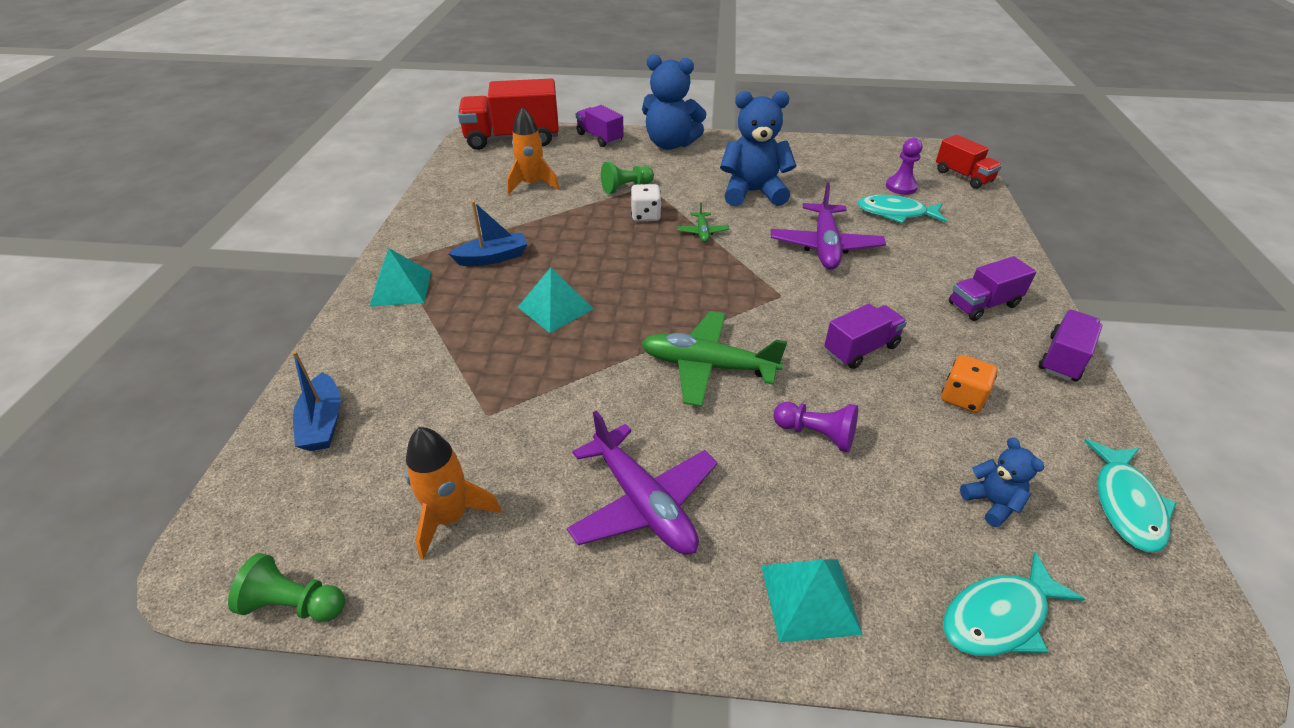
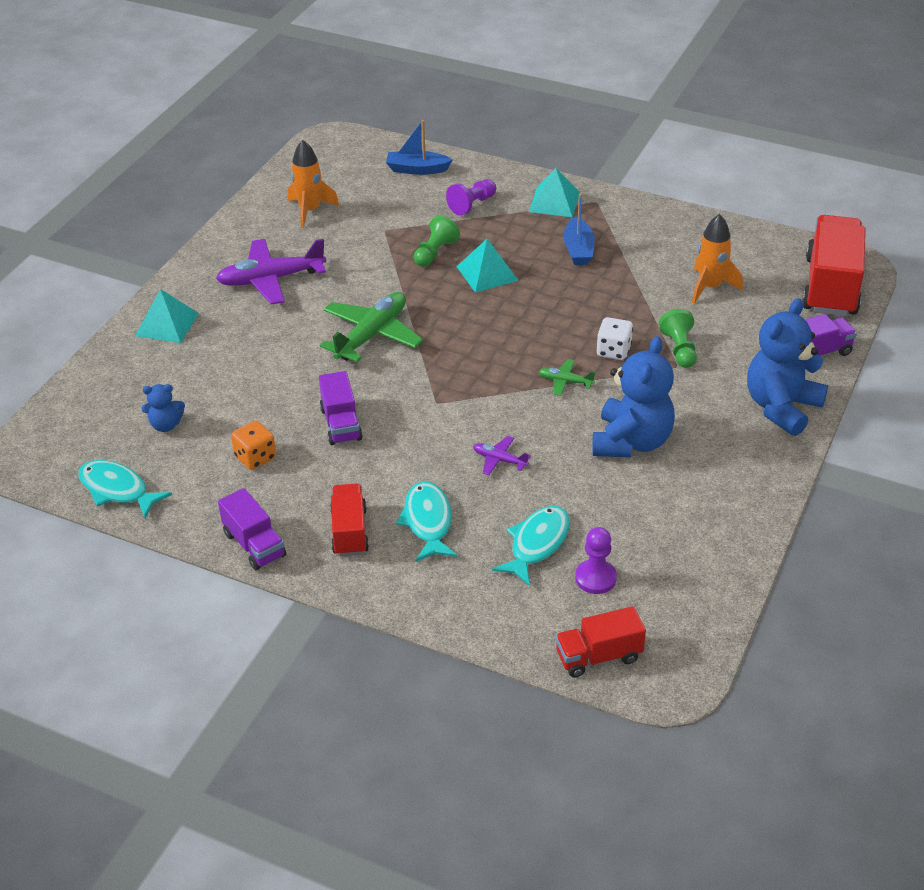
camera: 110 degrees right, 0 degrees up
(294, 604) = (289, 163): green pawn -> green pawn (435, 253)
(816, 434) = (273, 367): purple pawn -> purple pawn (472, 205)
(825, 246) = (499, 460): purple plane -> purple plane, size x0.48
(983, 304) = (349, 532): purple truck -> red truck
(999, 616) = (103, 390): turquoise fish -> turquoise fish (428, 522)

